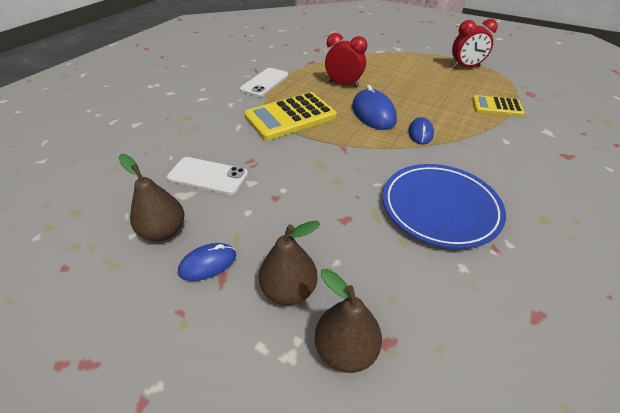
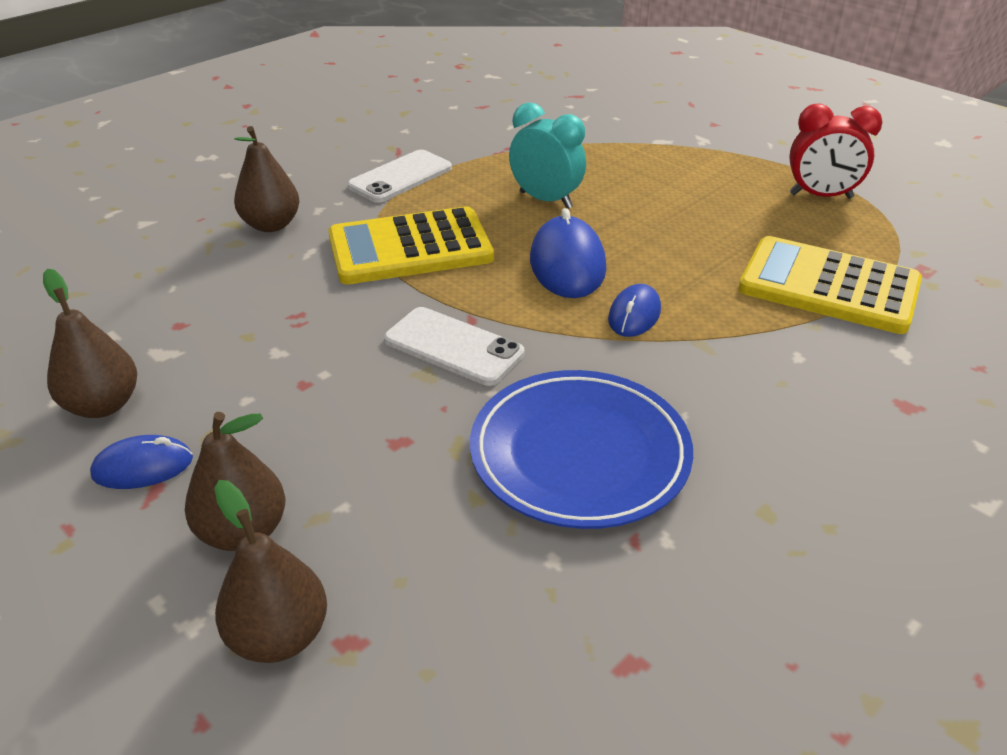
camera: 15 degrees right, 5 degrees down
(208, 176) = (214, 329): white phone -> white phone (453, 347)
(209, 115) = (271, 225): none -> brown pear
(343, 84) = (545, 200): red clock -> turquoise clock
(496, 106) = (828, 286): yellow calculator -> yellow calculator, size x1.72

